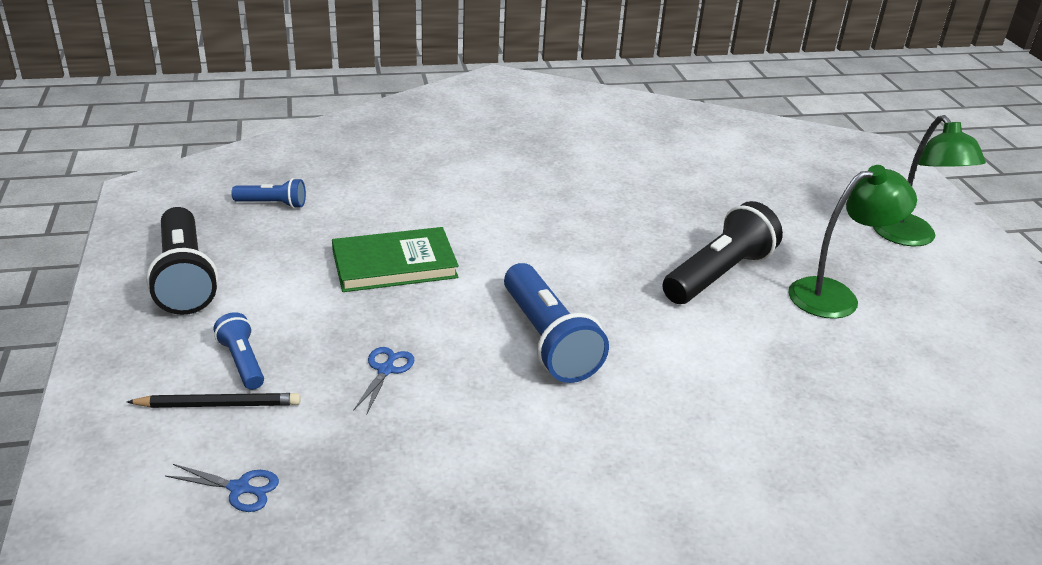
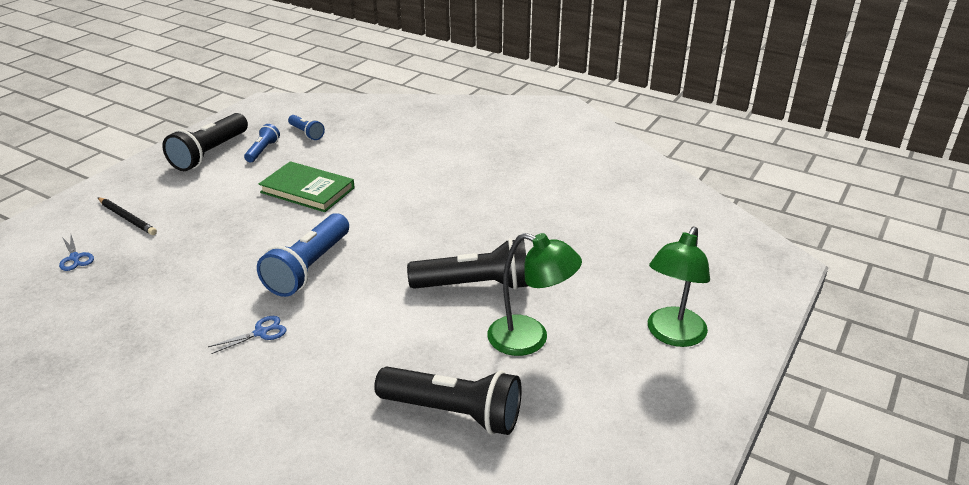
camera: 45 degrees right, 0 degrees up
(242, 362) = (166, 204): blue flashlight -> blue flashlight (263, 150)
(386, 370) = (212, 240): blue scissors -> blue scissors (260, 333)
(892, 387) = (454, 413): none -> black flashlight

